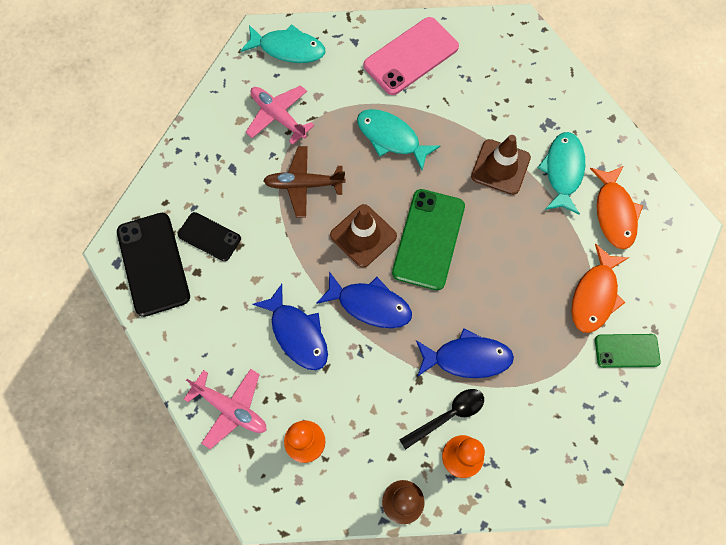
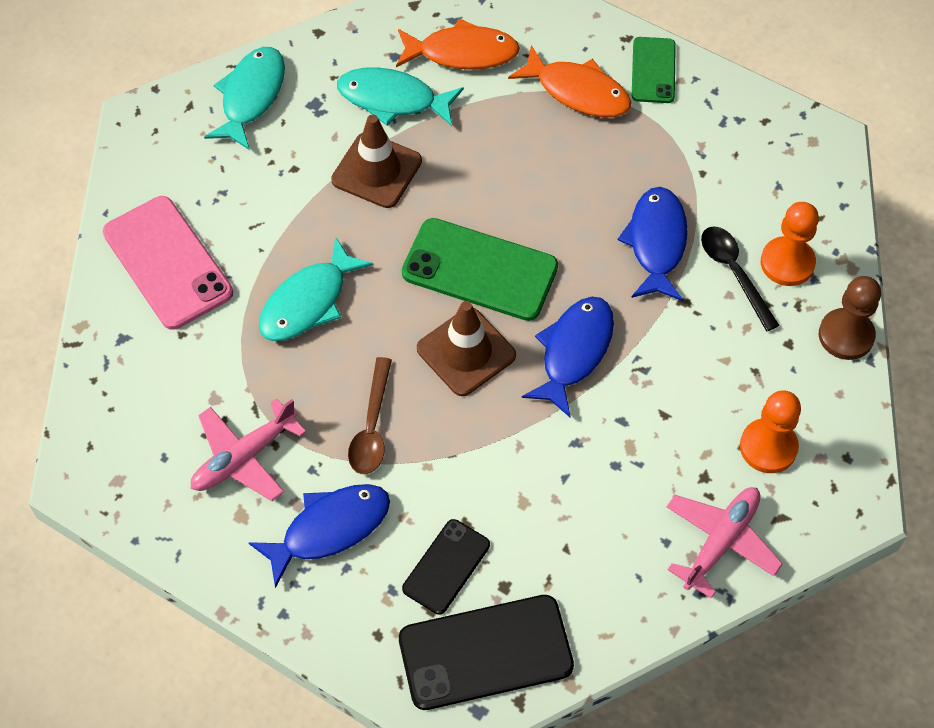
camera: 85 degrees left, 10 degrees down
(288, 49) = (117, 436): turquoise fish -> turquoise fish (251, 96)
(297, 333) = (612, 448): blue fish -> blue fish (329, 529)
(303, 184) = (372, 427): brown plane -> brown spoon

